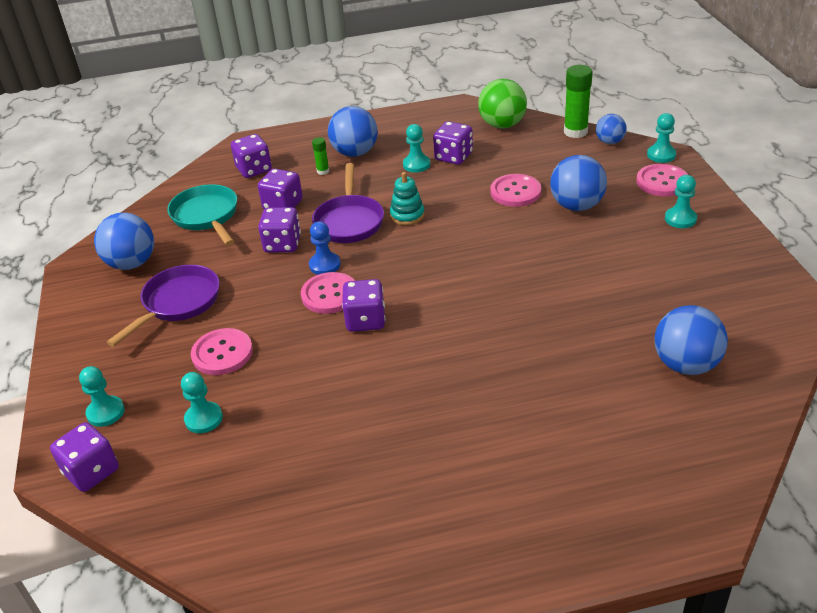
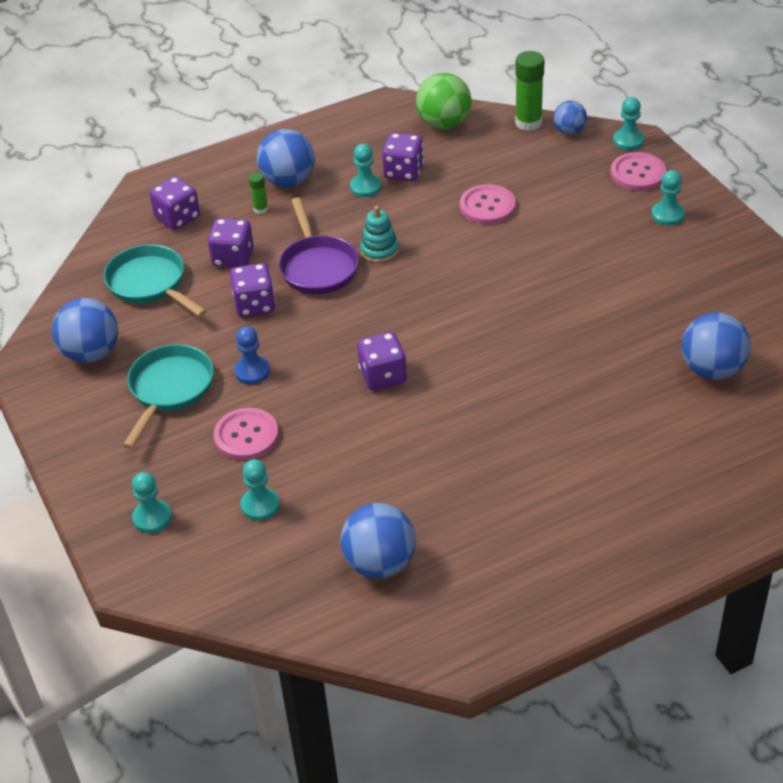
camera: 15 degrees left, 5 degrees up
(91, 471) = (170, 577): purple dice -> none
(178, 303) = (169, 390): purple pan -> turquoise pan
(325, 265) = (313, 322): blue pawn -> blue pawn (252, 371)
(329, 294) = (332, 354): pink button -> none
(576, 206) = (557, 214): blue ball -> blue ball (380, 563)

